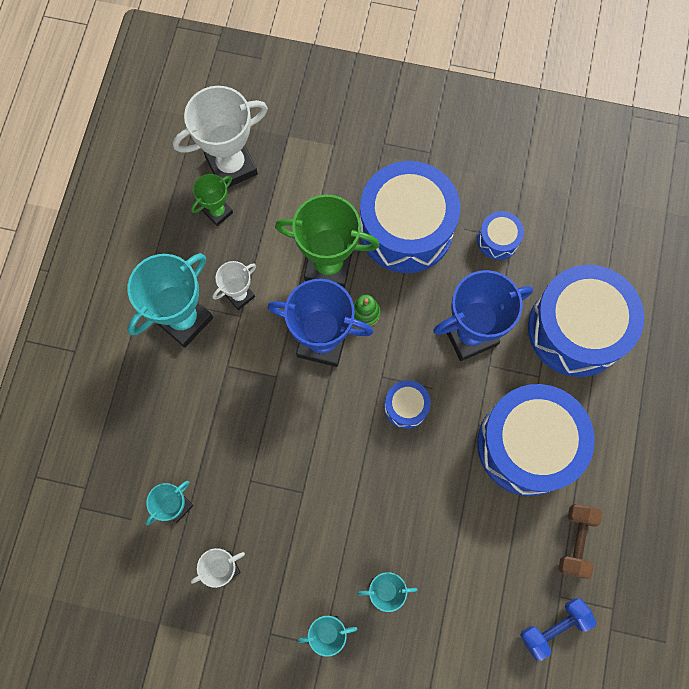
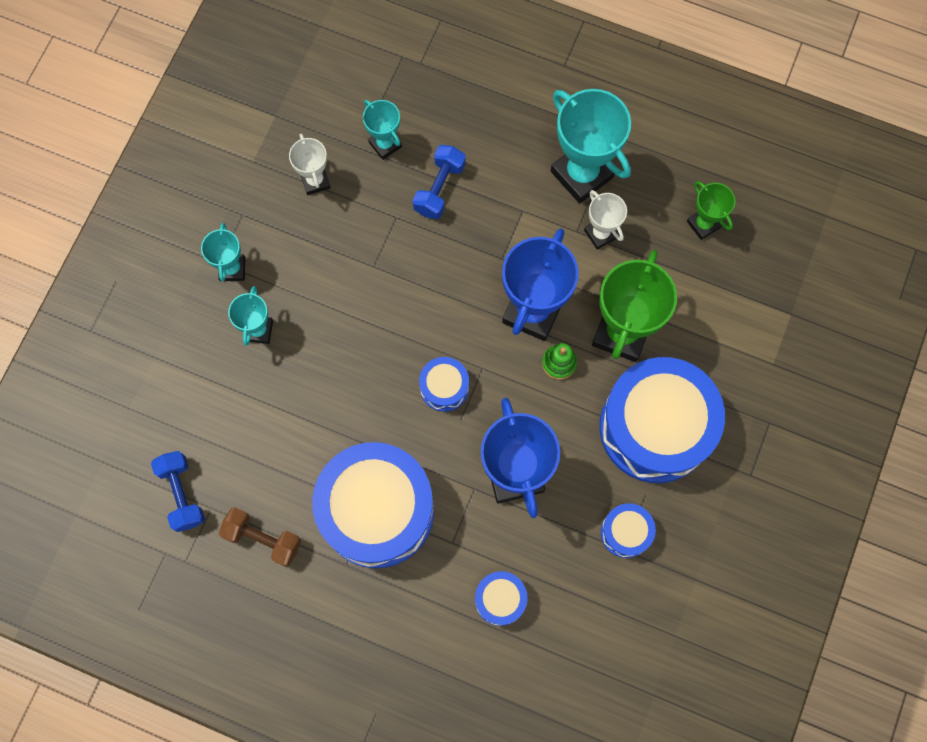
camera: 100 degrees right, 0 degrees up
(215, 445) = (439, 188): none -> blue dumbbell
(231, 166) = (759, 246): white trophy -> none
(576, 329) = (500, 599): blue drum -> blue drum, size x0.44

